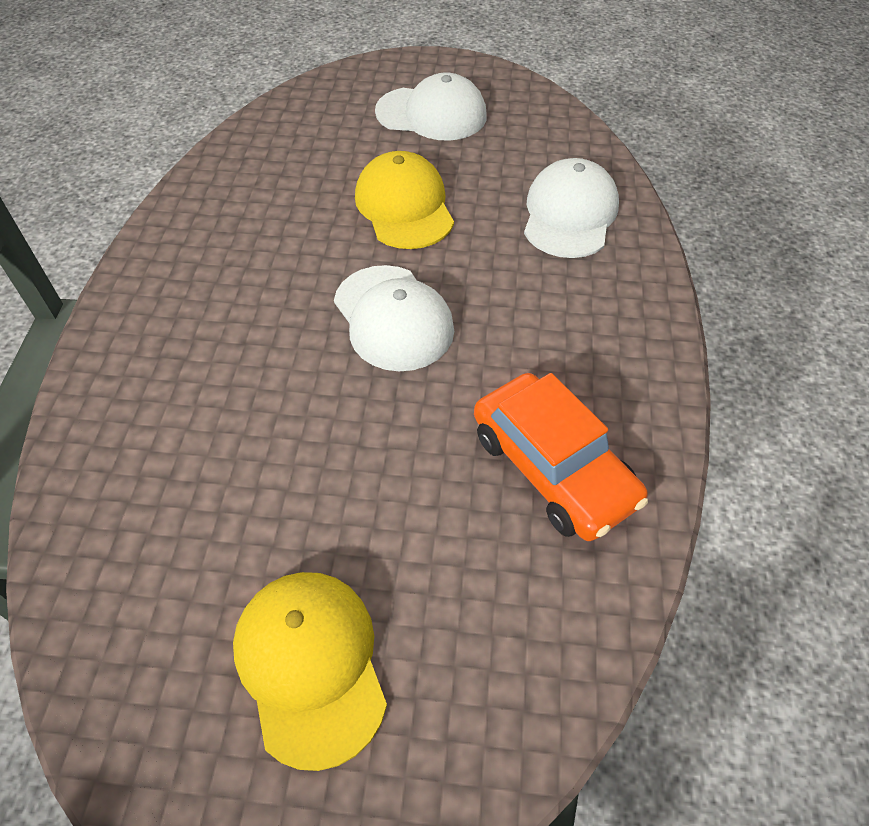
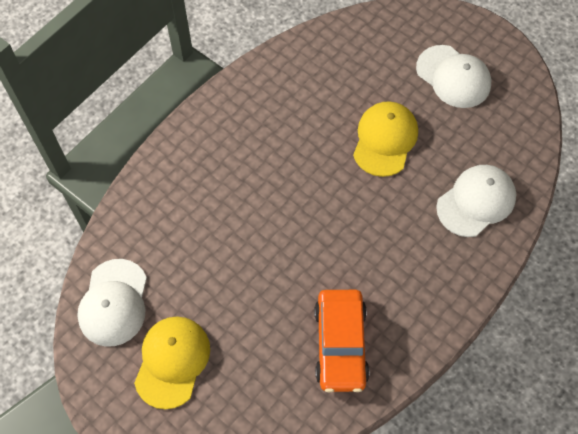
camera: 35 degrees right, 10 degrees up
(393, 318) = (326, 211): white cap -> white cap (114, 303)

